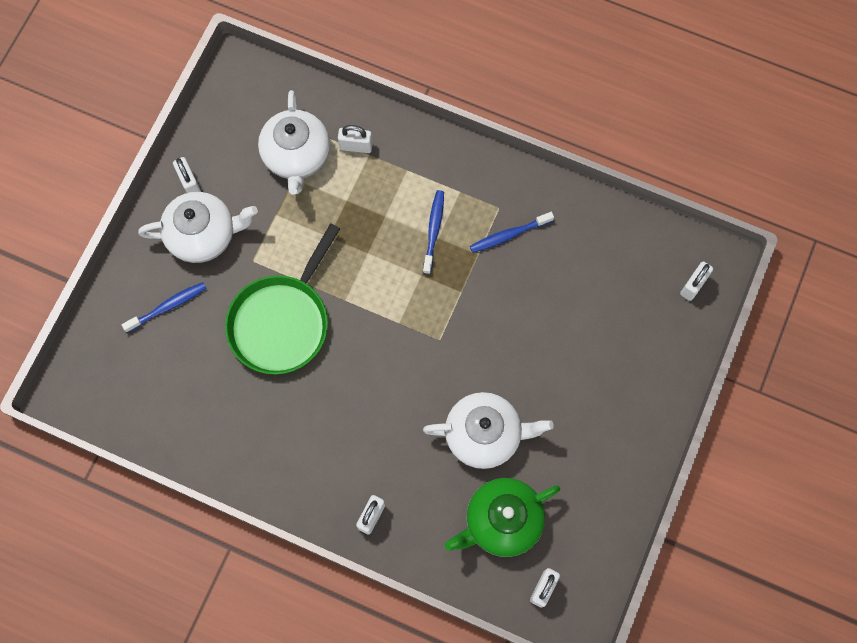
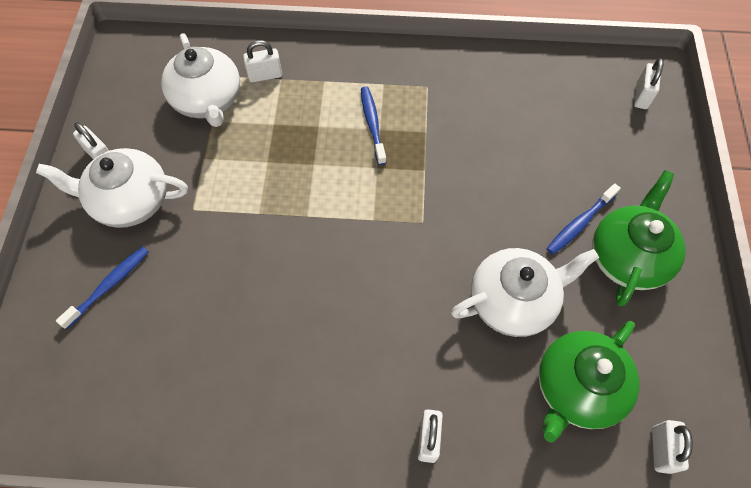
camera: 20 degrees left, 10 degrees down
(203, 235) = (130, 201): white teapot -> white teapot turned 150 degrees counterclockwise
(282, 322) = (246, 260): green pan -> none
(509, 235) = (448, 106): blue toothbrush -> blue toothbrush (580, 223)
(598, 431) = (628, 257): none -> green teapot

